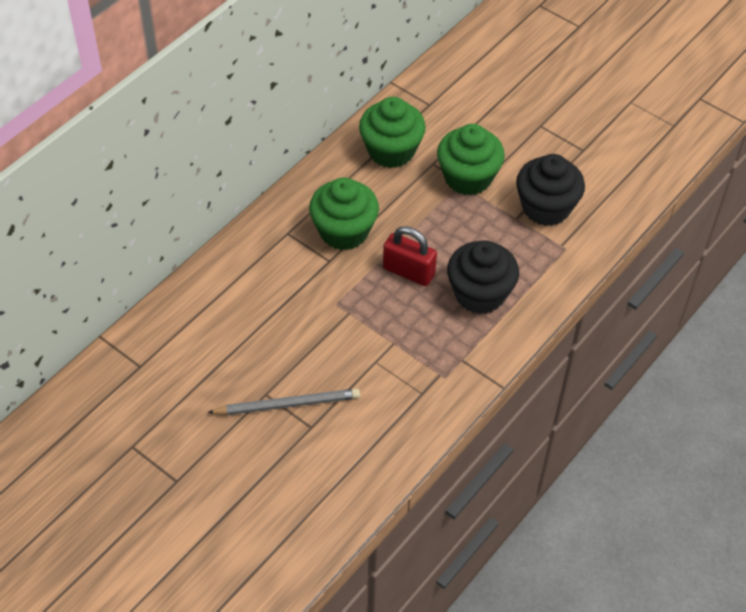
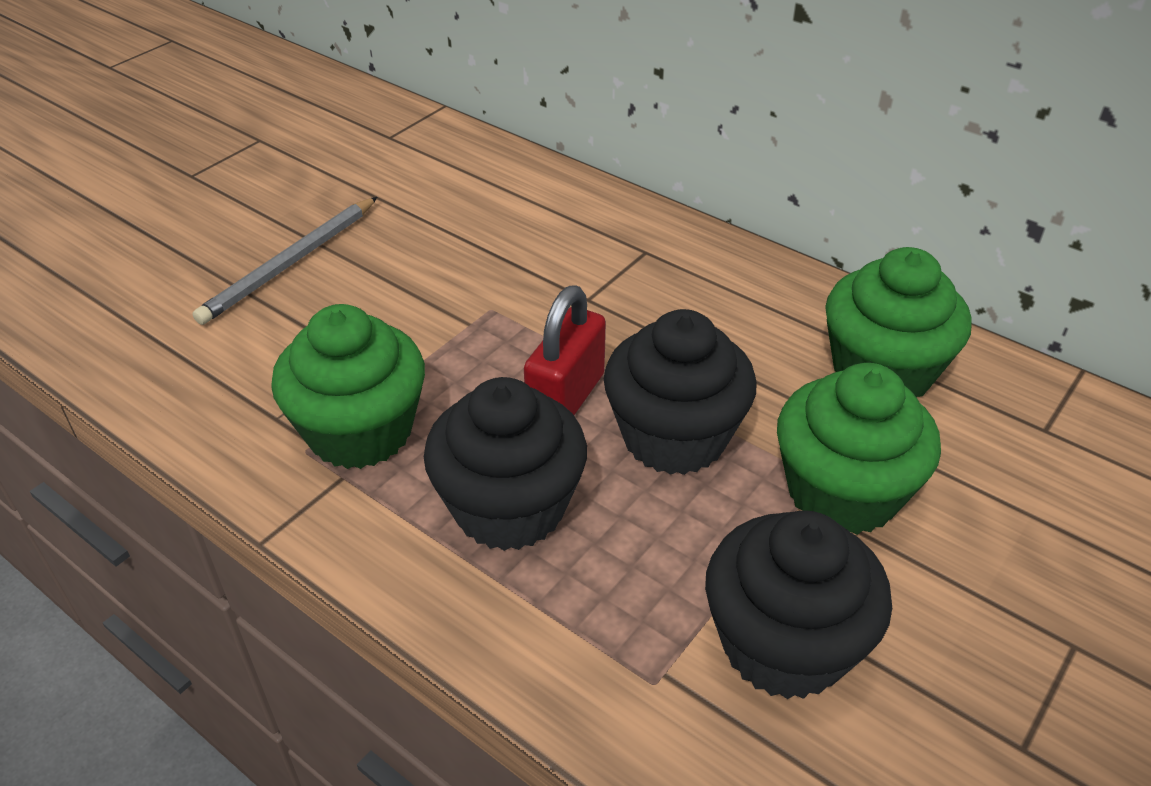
camera: 90 degrees right, 10 degrees down
(287, 404) = (291, 263): grey pencil -> grey pencil turned 45 degrees clockwise
(344, 231) = (657, 313): green cupcake -> green cupcake (360, 431)
(435, 232) = (674, 437): none -> black cupcake

